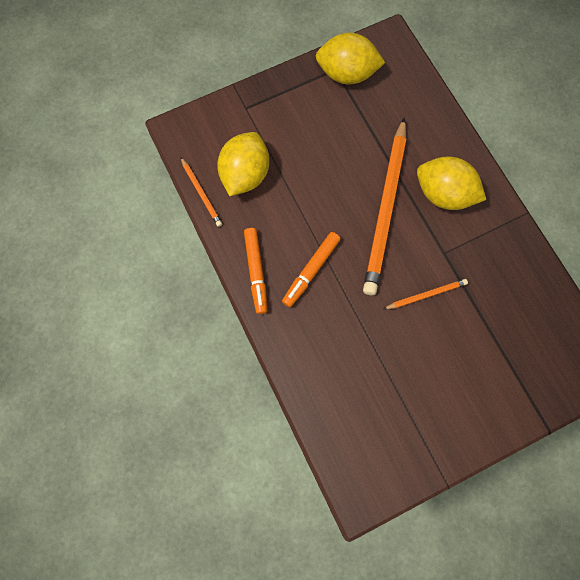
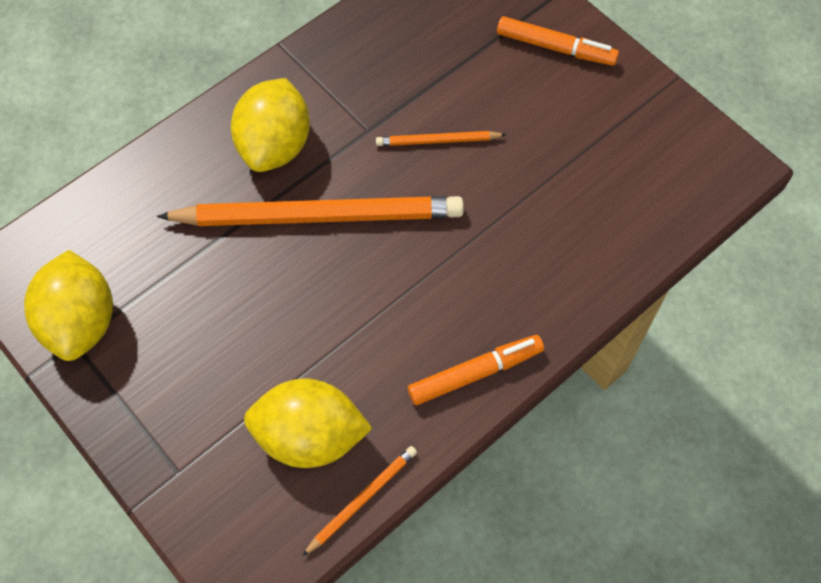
camera: 105 degrees left, 10 degrees down
(311, 271) = (449, 295): orange marker -> orange marker (555, 48)
(426, 295) = (438, 141): orange pencil -> orange pencil turned 60 degrees counterclockwise

